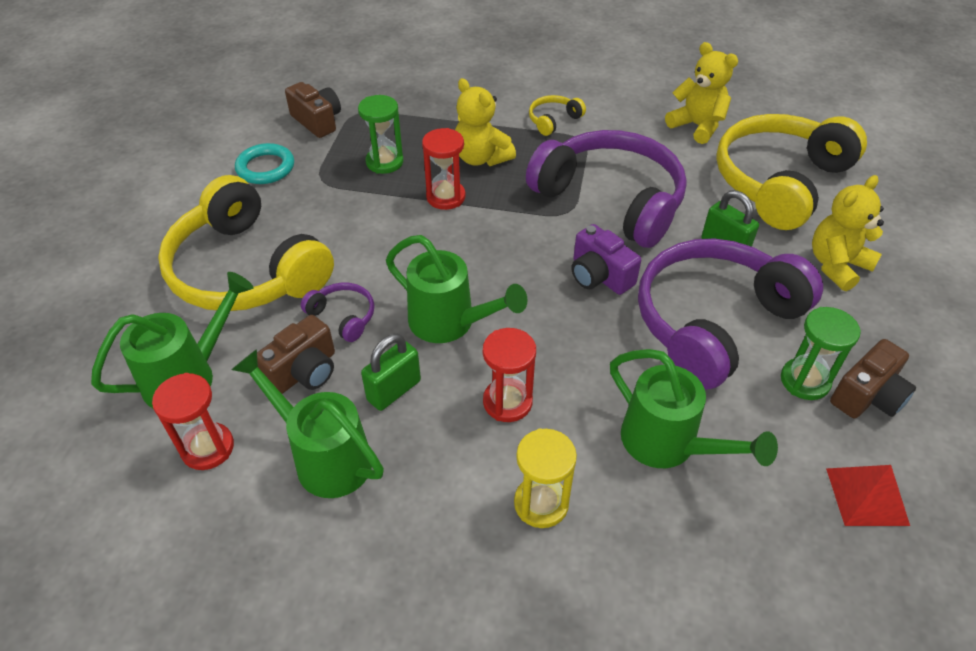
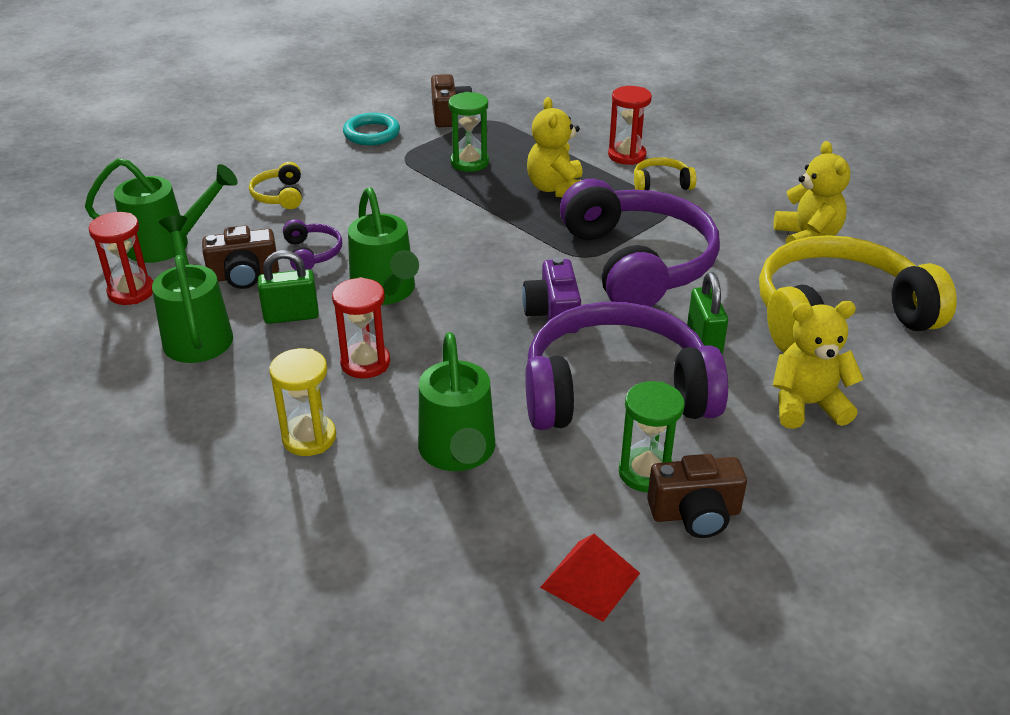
camera: 35 degrees right, 10 degrees down
(246, 270) = (279, 195): yellow headphones -> yellow headphones, size x0.41
(446, 197) = (490, 205): red hourglass -> red hourglass (627, 155)

